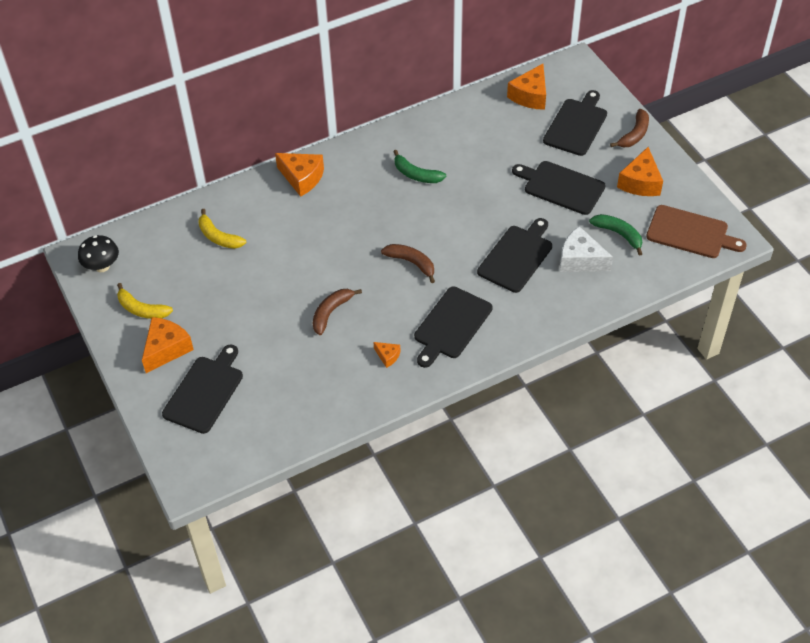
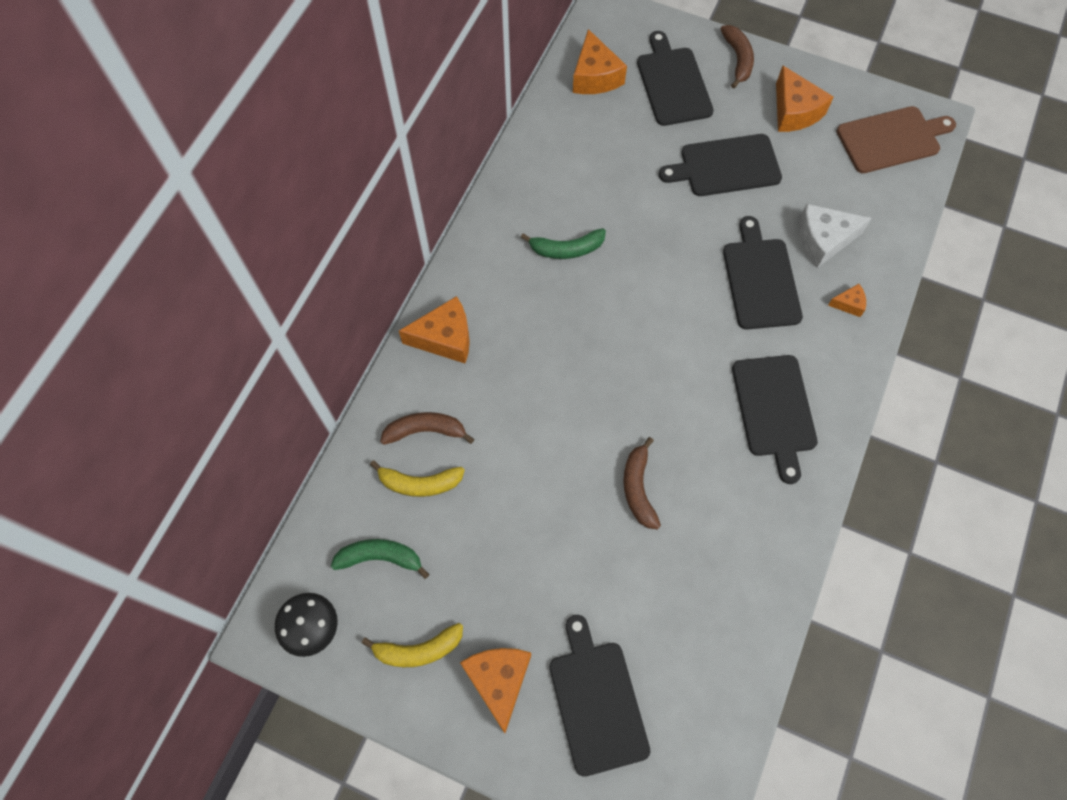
camera: 40 degrees left, 15 degrees up
(387, 356) = (747, 498): orange cheese -> orange cheese (848, 304)
(411, 263) = (664, 363): brown banana -> brown banana (425, 431)
(619, 234) = (830, 185): green banana -> green banana (380, 557)

